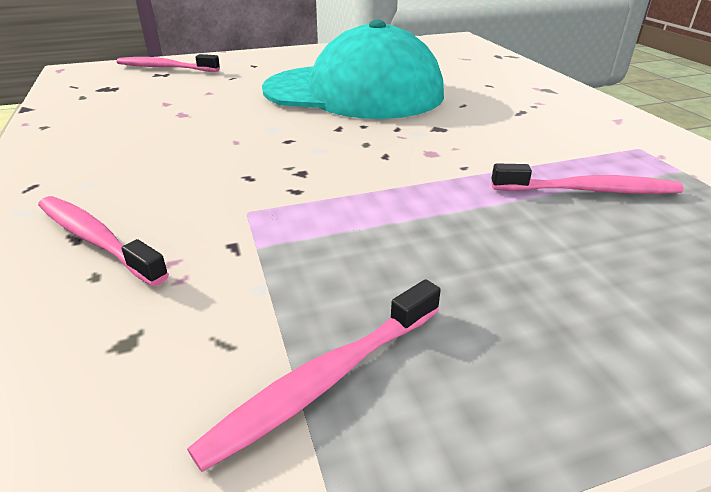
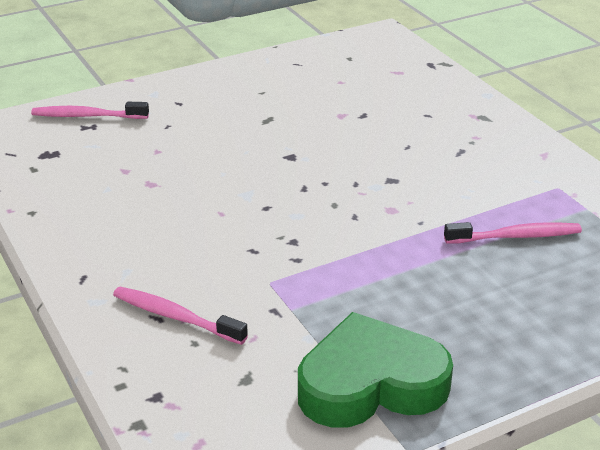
camera: 10 degrees left, 0 degrees up
(324, 380) = (371, 384): pink toothbrush -> green heart
(354, 92) = (301, 138): turquoise cap -> none

